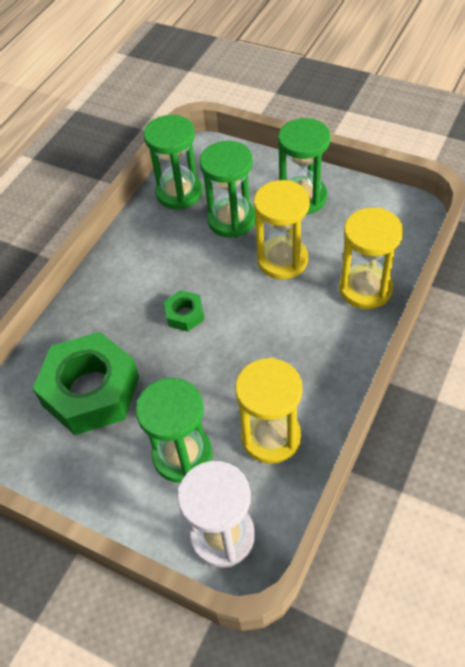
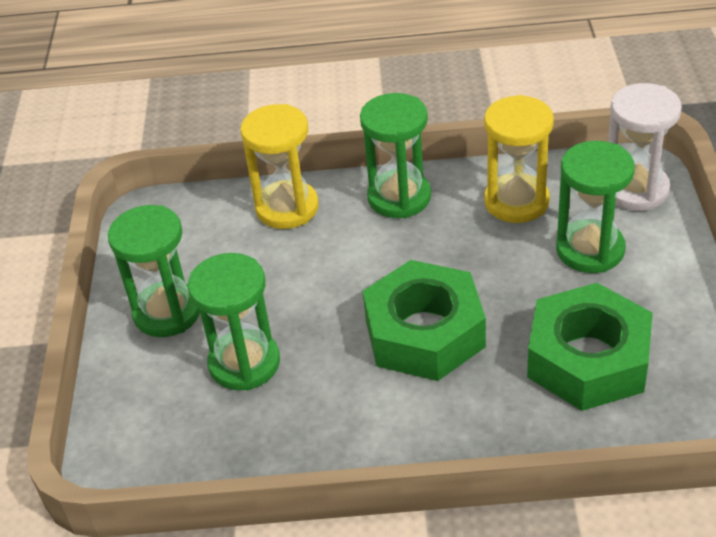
camera: 120 degrees left, 10 degrees down
(179, 193) = (221, 446): green hourglass -> green hourglass (399, 197)
(185, 315) = (424, 333): green nut -> green nut, size x2.24
(282, 260) = (285, 287): yellow hourglass -> none

